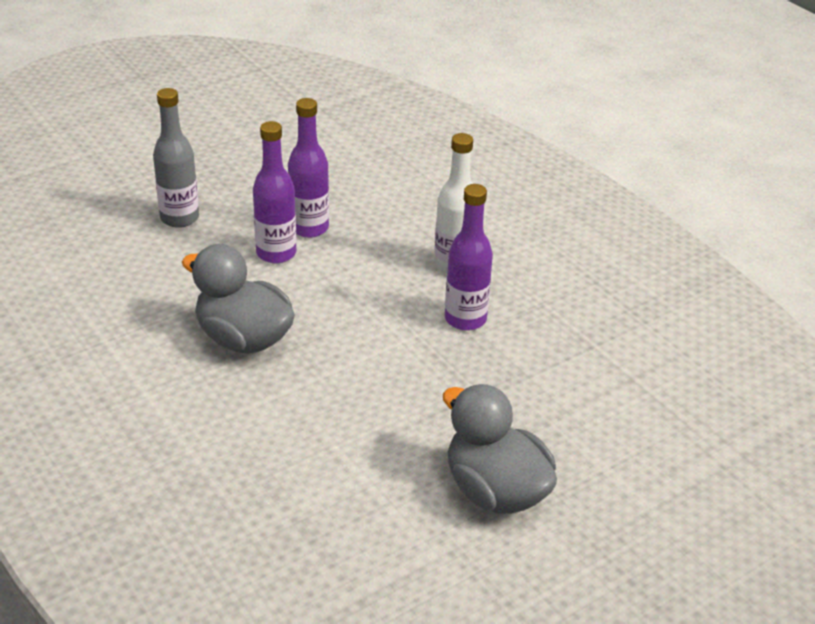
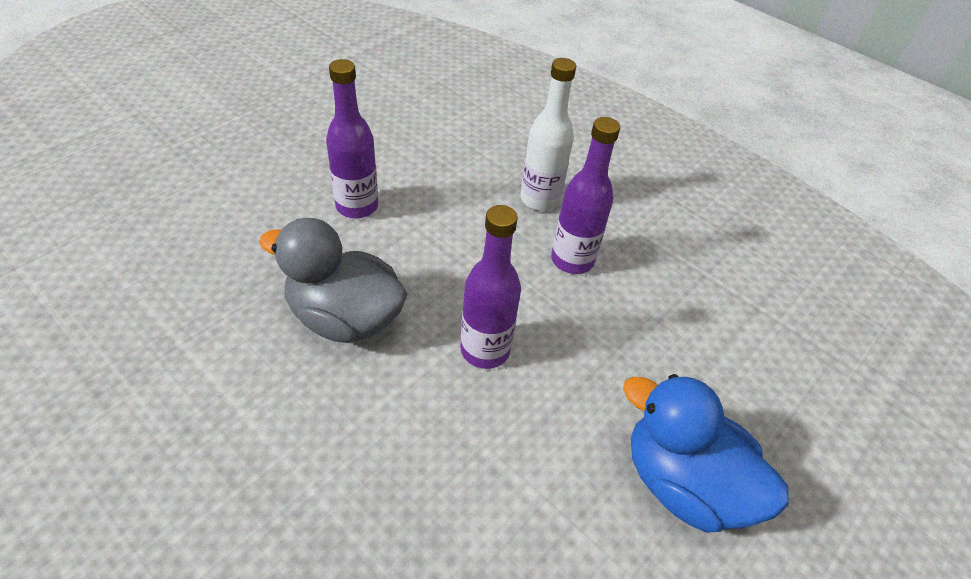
camera: 15 degrees left, 10 degrees up
(179, 218) = (244, 176): grey bottle -> none
(309, 228) = (384, 174): purple bottle -> purple bottle (485, 350)
(495, 491) = (683, 483): grey duck -> blue duck

